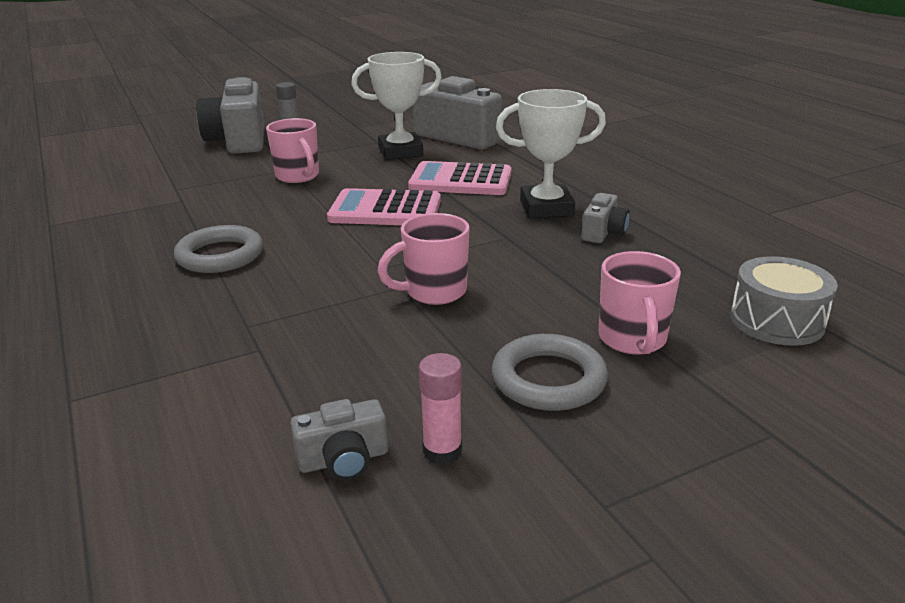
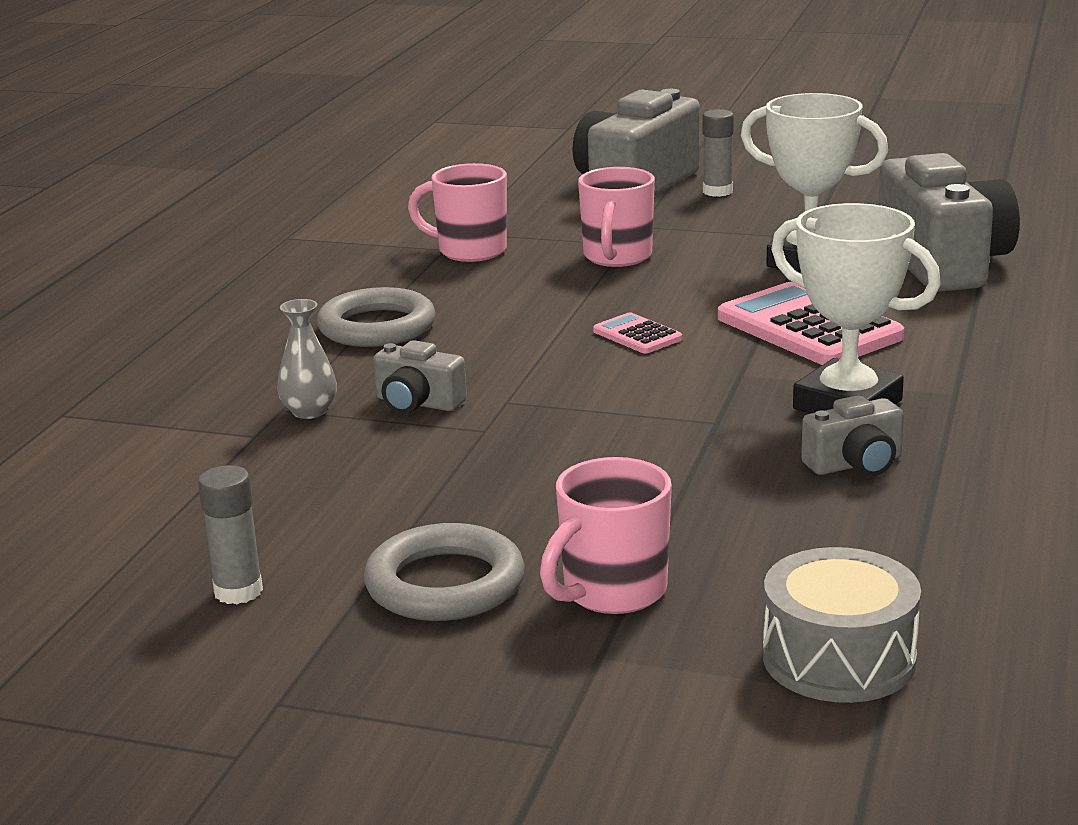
camera: 45 degrees right, 5 degrees down
(270, 319) = (309, 411): none -> grey vase
(344, 460) = (158, 557): grey camera -> grey camera (417, 403)
(385, 210) = (637, 335): pink calculator -> pink calculator, size x0.49
(433, 292) = (507, 450): pink mug -> pink mug (470, 251)
(442, 451) = (238, 591): pink glue stick -> grey glue stick

